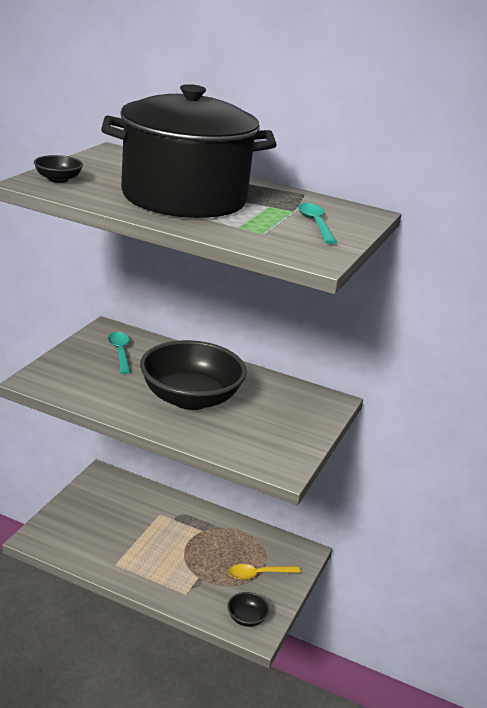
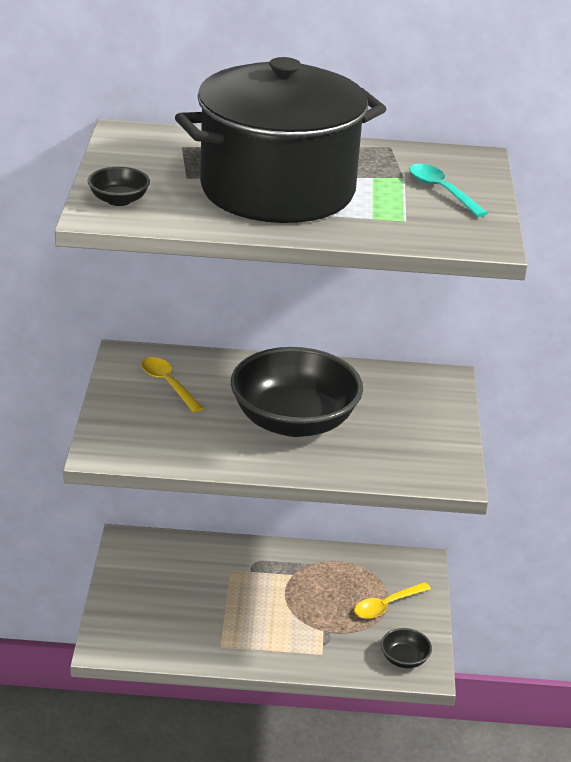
camera: 20 degrees left, 5 degrees up
(120, 352) = (168, 384): turquoise spoon -> yellow spoon

